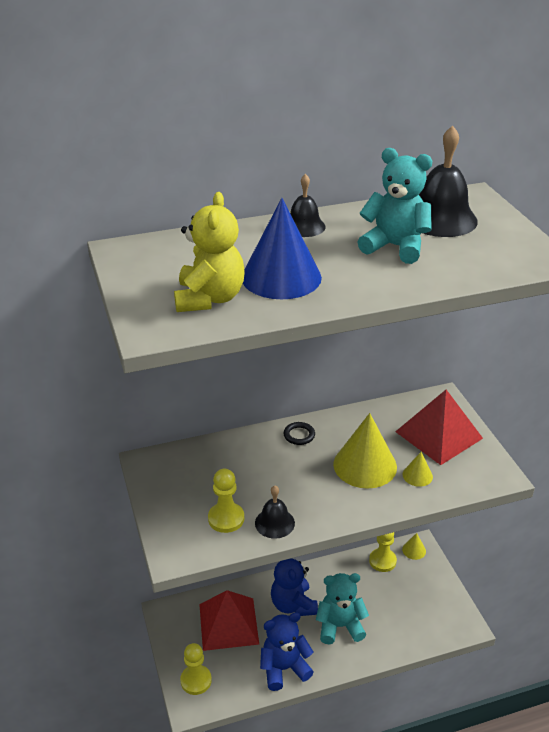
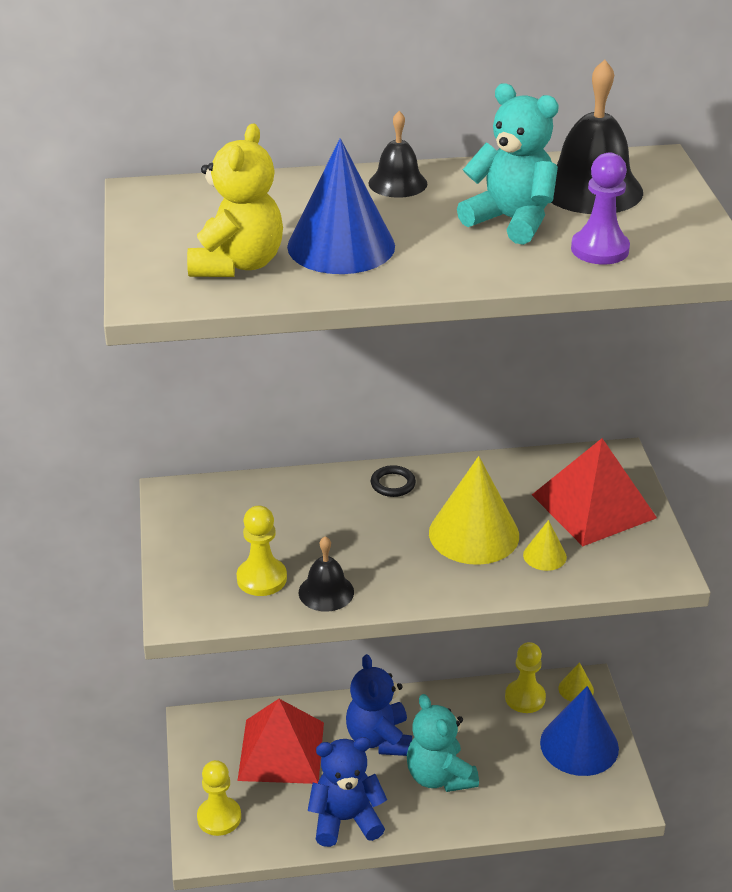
camera: 10 degrees right, 0 degrees up
(340, 626) = (439, 776): turquoise teddy bear -> turquoise teddy bear turned 120 degrees counterclockwise
(426, 589) = (579, 745): none -> blue cone
(465, 262) = (599, 249): none -> purple pawn

